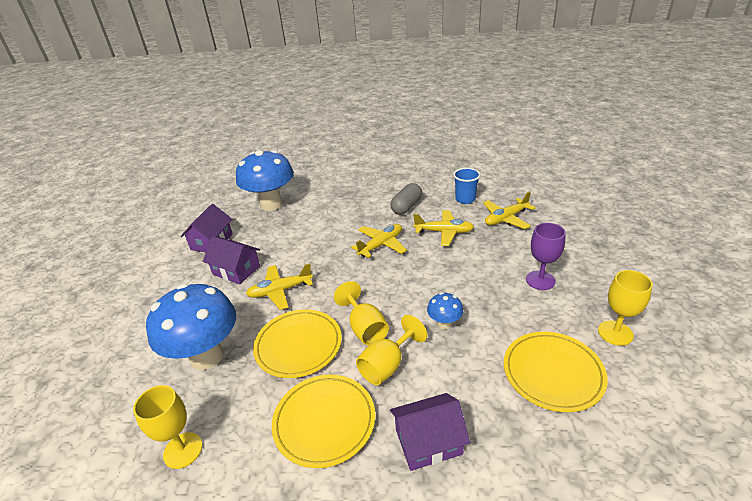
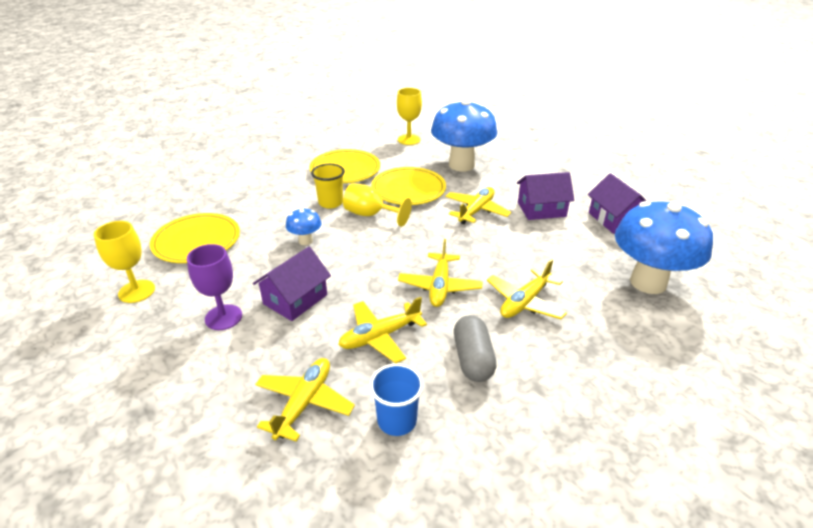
camera: 140 degrees right, 0 degrees up
(346, 219) = (525, 302): none -> yellow plane
(387, 365) = (330, 203): yellow goblet -> yellow cup
(428, 442) = (274, 183): purple house -> purple house (295, 299)

